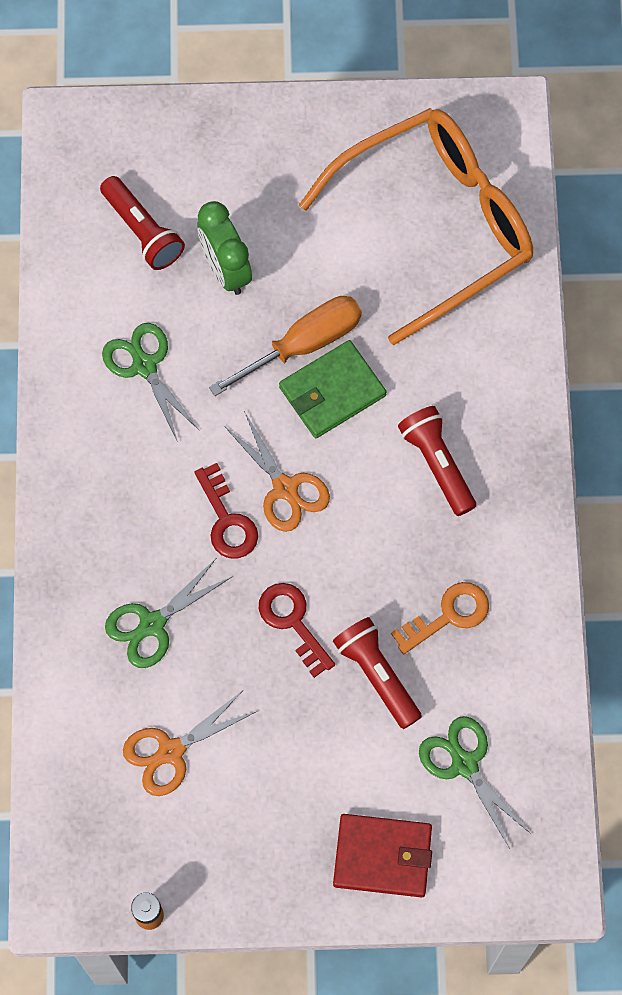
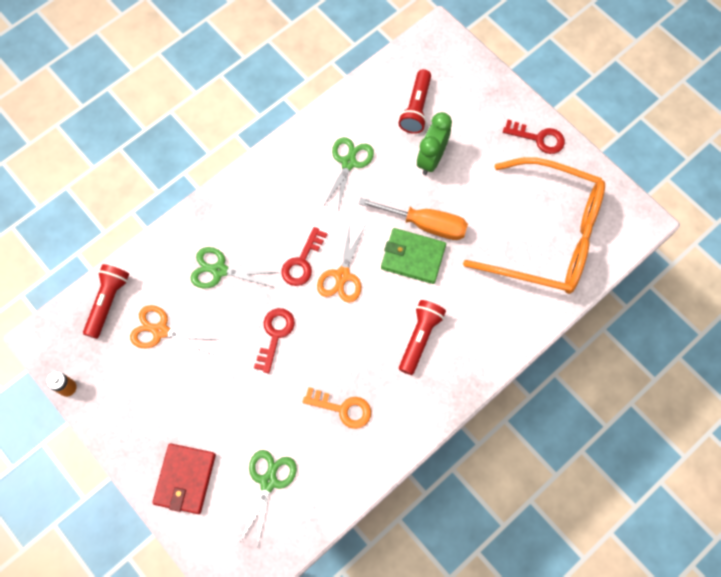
camera: 50 degrees right, 0 degrees up
(307, 131) = (538, 138): none -> red key
(377, 675) = (281, 398): red flashlight -> red flashlight (108, 302)
(382, 856) = (185, 479): red wallet -> red wallet turned 45 degrees clockwise

